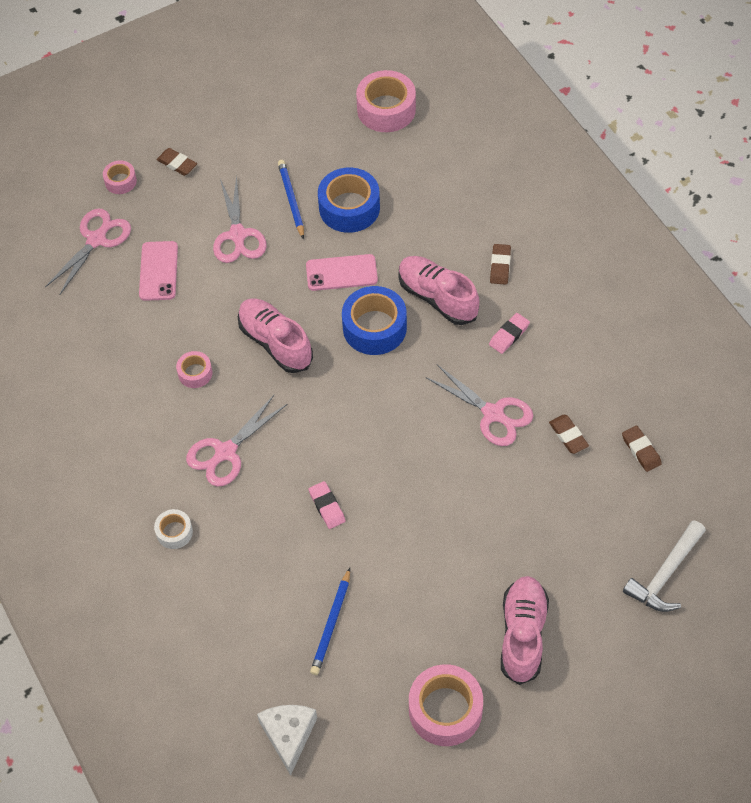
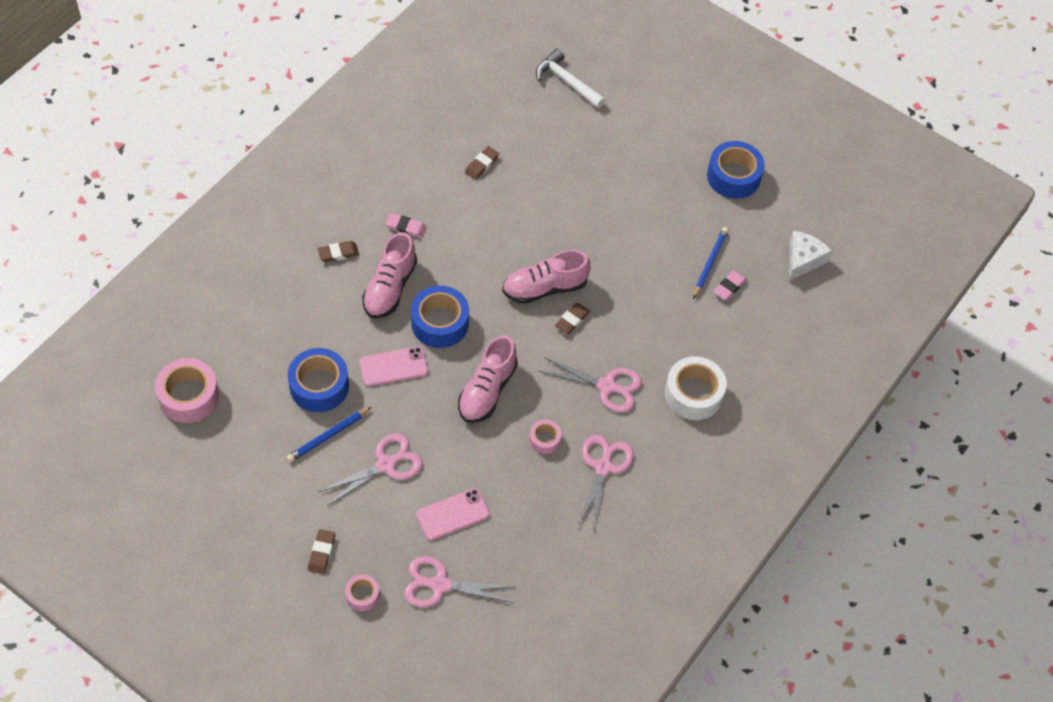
camera: 120 degrees left, 0 degrees up
(174, 532) = (693, 394): white tape -> white tape, size x1.89
(289, 735) = (803, 260): white cheese -> white cheese turned 150 degrees clockwise
(327, 506) = (619, 299): pink eraser -> pink eraser (729, 287)
(331, 624) = (710, 263): blue pencil -> blue pencil turned 60 degrees counterclockwise
(341, 273) = (393, 367): pink phone -> pink phone turned 75 degrees counterclockwise
(445, 710) = (733, 176): pink tape -> blue tape
(493, 414) = (485, 216): pink scissors -> pink scissors (603, 467)
(523, 634) = (655, 149): pink shoe -> pink shoe (544, 288)
(641, 450) = (473, 118): brown eraser -> brown eraser (572, 320)
(665, 574) = (567, 82): white hammer -> white hammer turned 150 degrees counterclockwise

